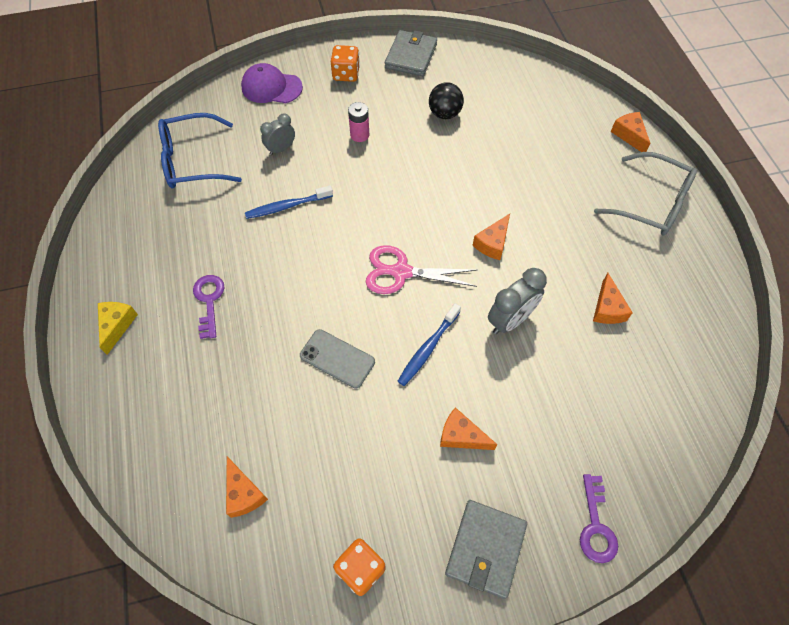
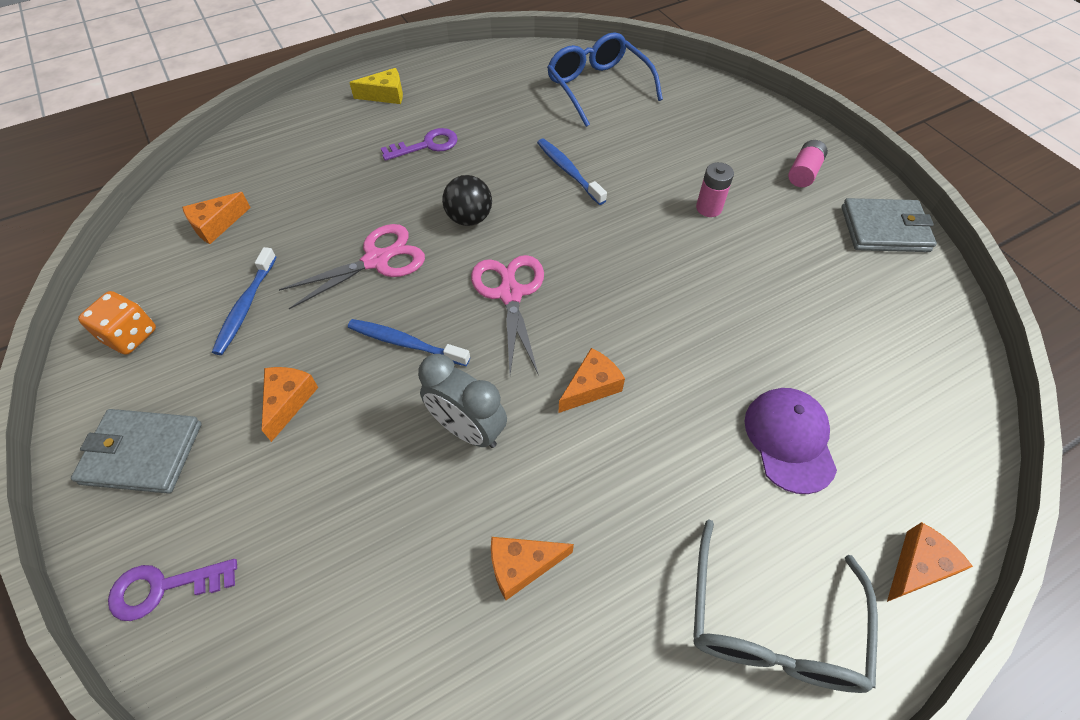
camera: 75 degrees right, 5 degrees down
(271, 87) = (737, 116): purple cap -> purple cap (789, 440)
(281, 149) = (648, 146): grey clock -> none
(337, 358) = (376, 260): grey phone -> pink scissors
(346, 74) = (803, 173): orange dice -> pink battery
(356, 466) = (246, 307): none -> blue toothbrush
(444, 114) = (799, 288): black ball -> black ball (469, 218)
(493, 243) = (591, 387): orange cheese -> orange cheese turned 120 degrees clockwise

